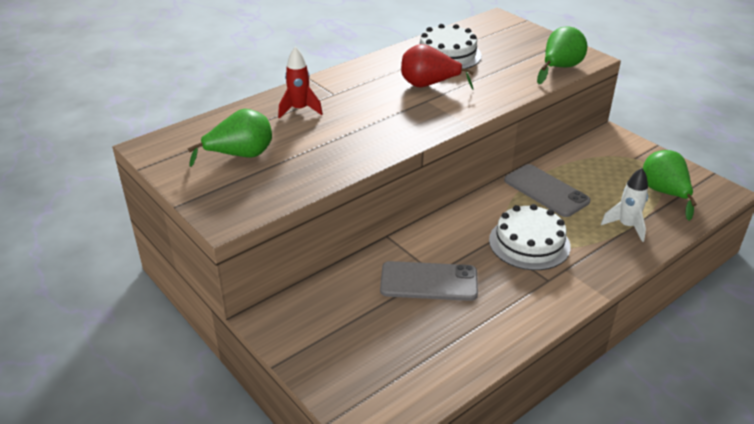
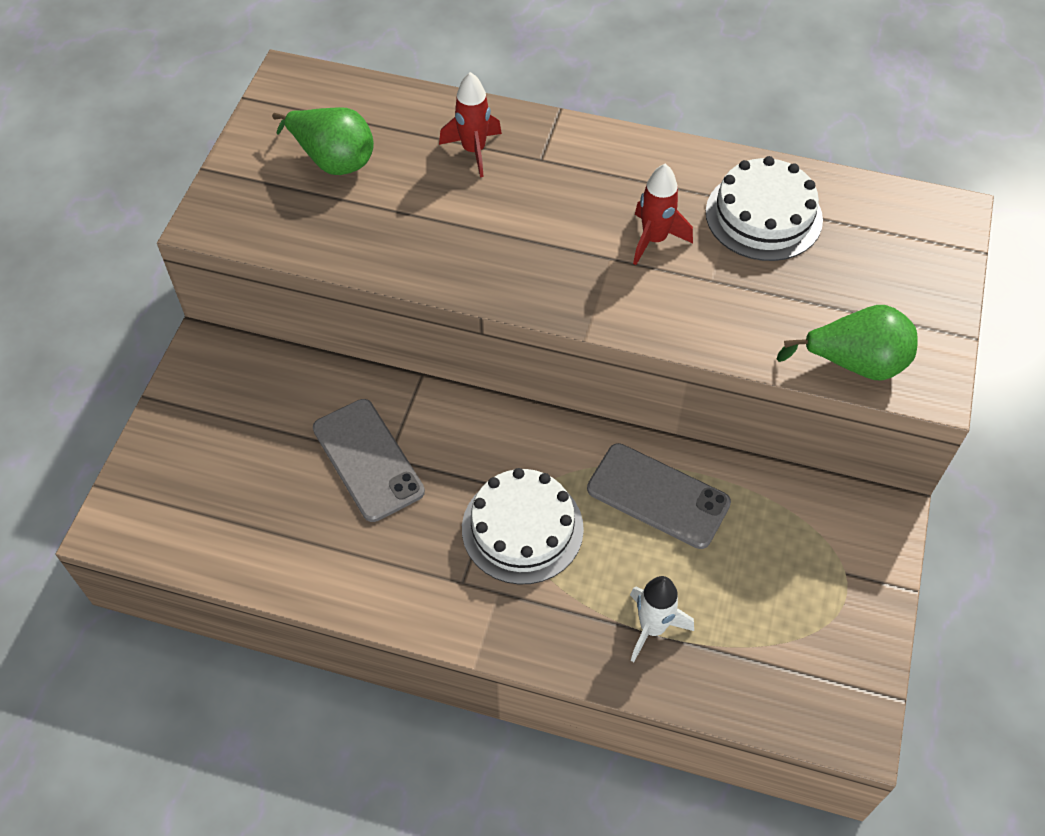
camera: 55 degrees right, 20 degrees up
(429, 85) = (654, 239): red pear -> red rocket
(546, 191) = (658, 496): grey phone -> grey phone turned 75 degrees counterclockwise
(664, 193) = (780, 647): green pear -> none

